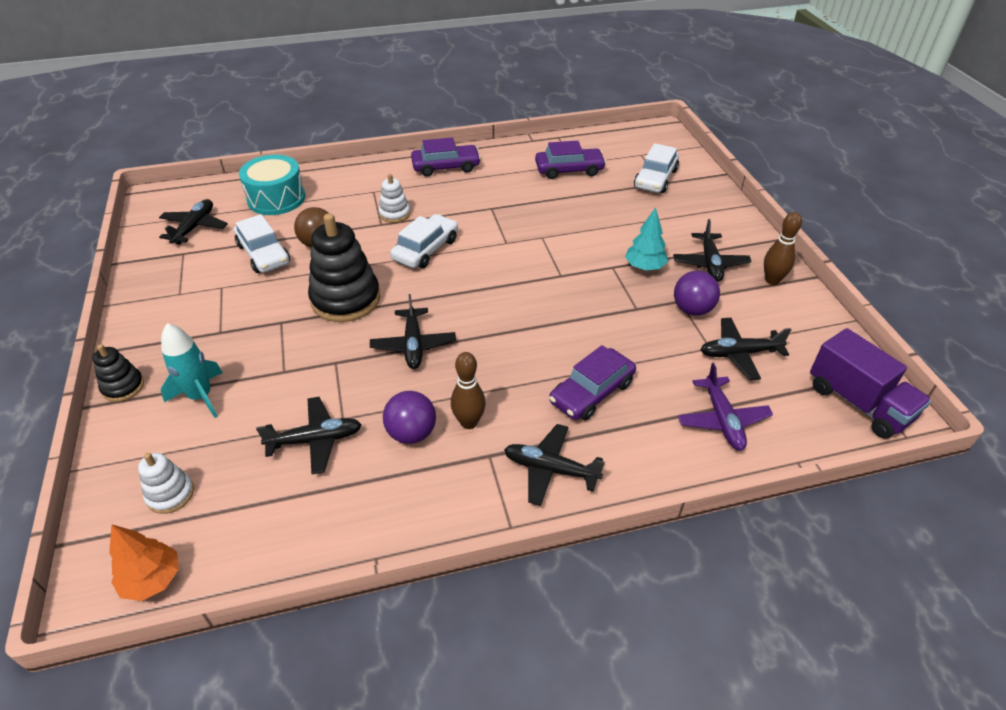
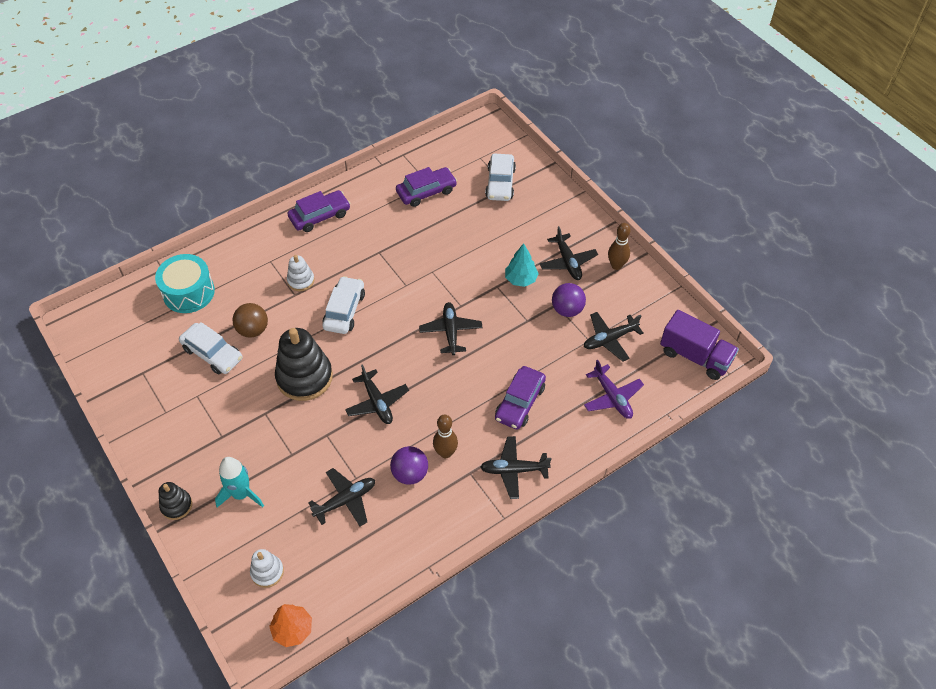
camera: 20 degrees left, 10 degrees up
(194, 227) = (135, 343): black plane -> black plane (451, 331)

